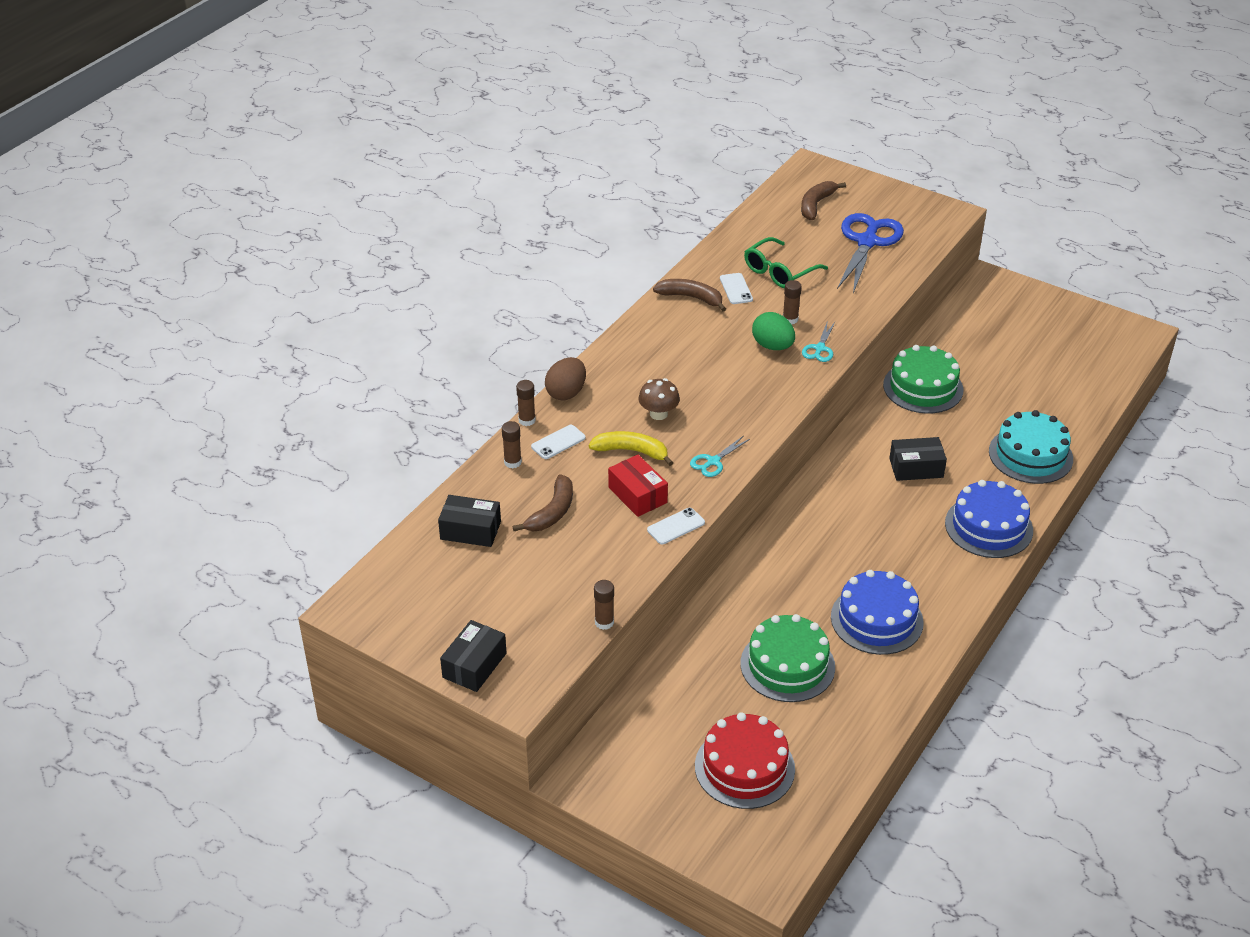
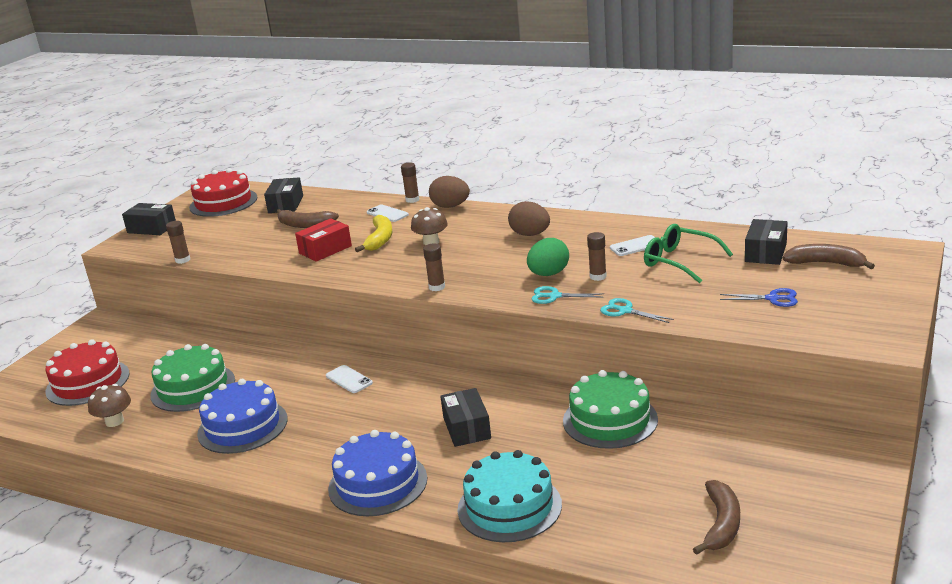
camera: 85 degrees right, 15 degrees down
(421, 594) = (223, 202): none -> red cake
(512, 462) = (361, 204): brown glue stick -> brown glue stick (437, 287)
(675, 346) = (530, 234): none -> brown egg
(676, 526) = (287, 269): white phone -> white phone (349, 379)
(691, 298) = (609, 230): brown banana -> brown banana (721, 524)
(713, 461) = (370, 271): turquoise scissors -> turquoise scissors (625, 311)
(783, 227) = (765, 253): none -> black box
(840, 728) = (114, 421): none -> brown mushroom
(867, 242) = (772, 299): blue scissors -> blue scissors, size x0.46

